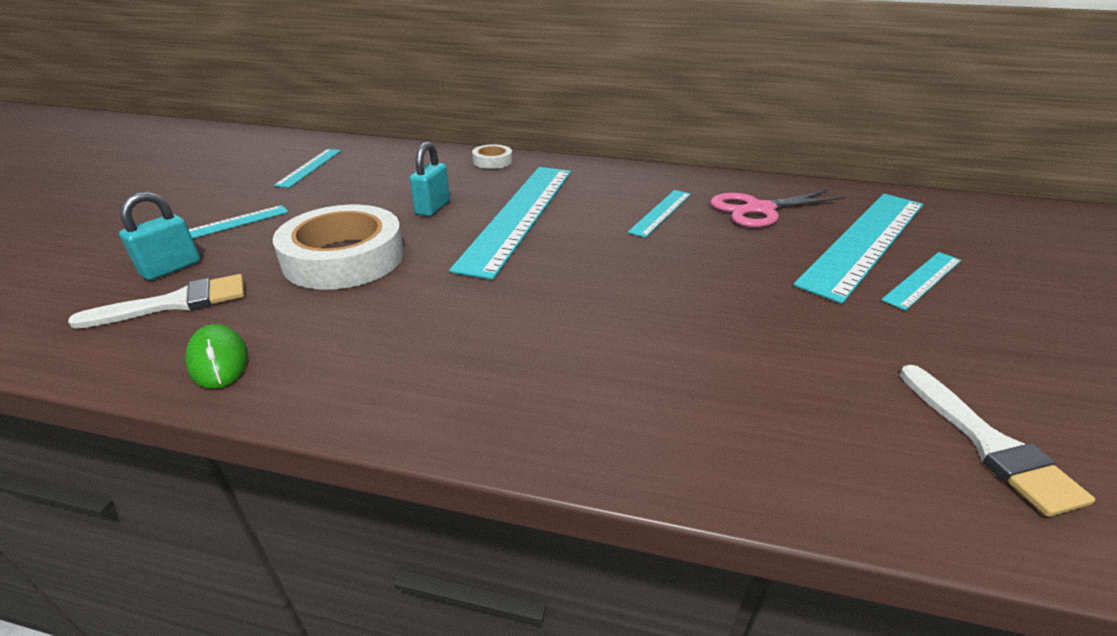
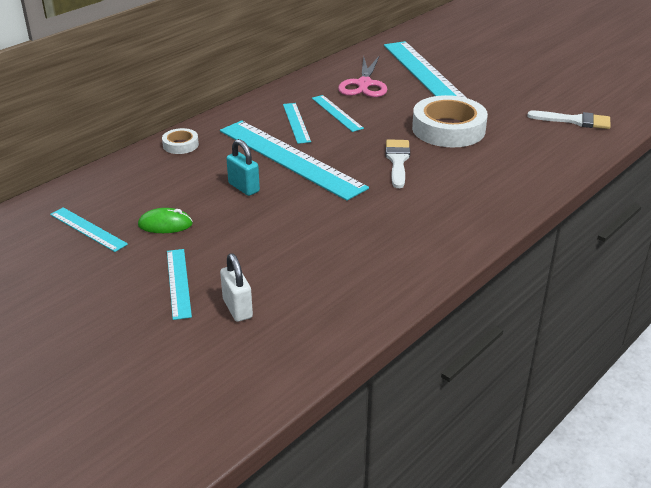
camera: 60 degrees left, 0 degrees up
(171, 268) = (237, 308): turquoise padlock -> white padlock
(176, 303) = (295, 306): white brush -> white brush (397, 161)
(219, 360) = (382, 292): green mouse -> green mouse (165, 224)
(344, 258) = (290, 235): white tape -> white tape (448, 129)
(922, 279) = (470, 78): turquoise ruler -> turquoise ruler (296, 123)

